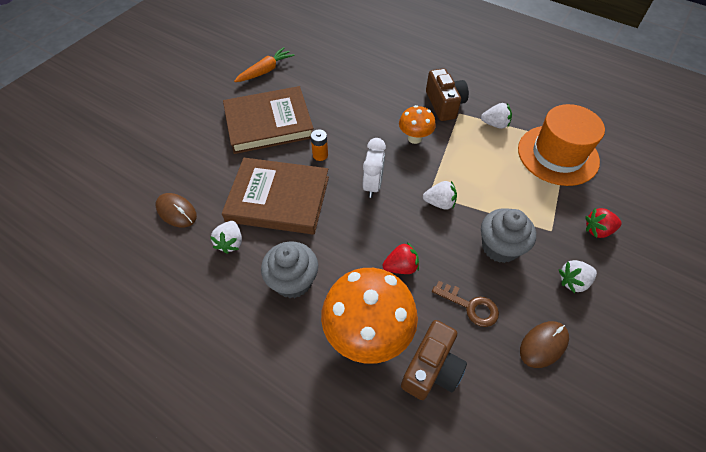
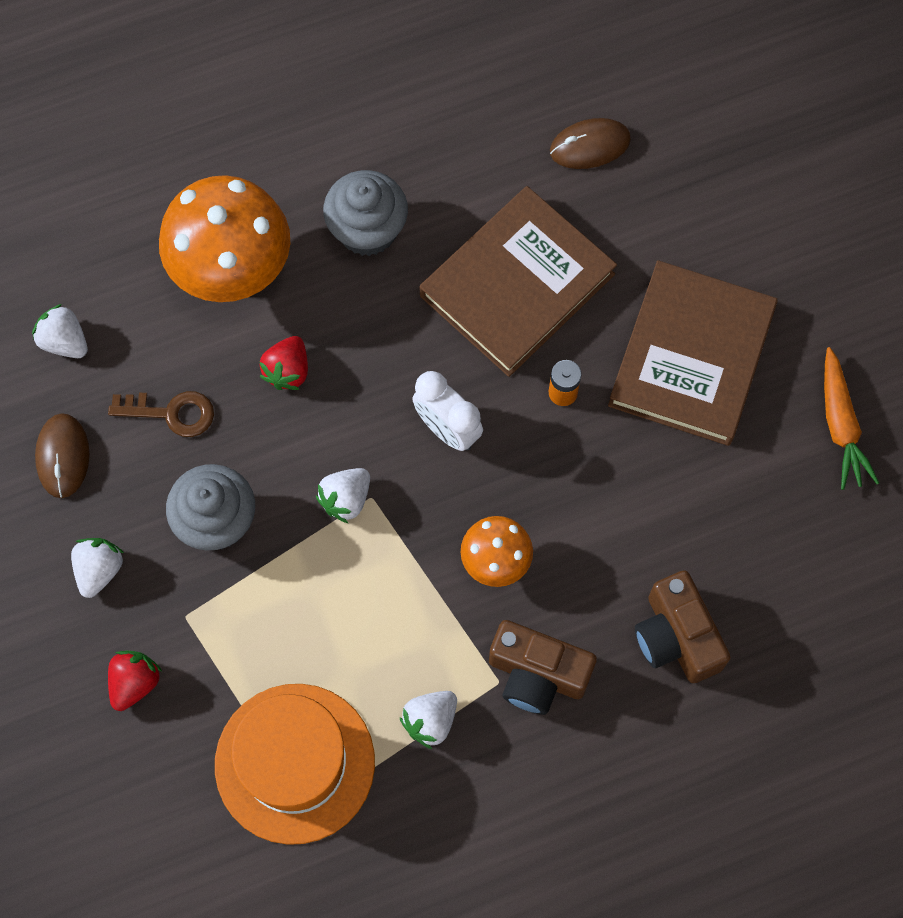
camera: 125 degrees right, 15 degrees up
(230, 243) = (484, 187): white strawberry -> white strawberry (64, 341)
(431, 368) = (139, 311): brown camera -> brown camera (676, 637)
(470, 306) = (171, 413): brown key -> brown key turned 150 degrees counterclockwise

